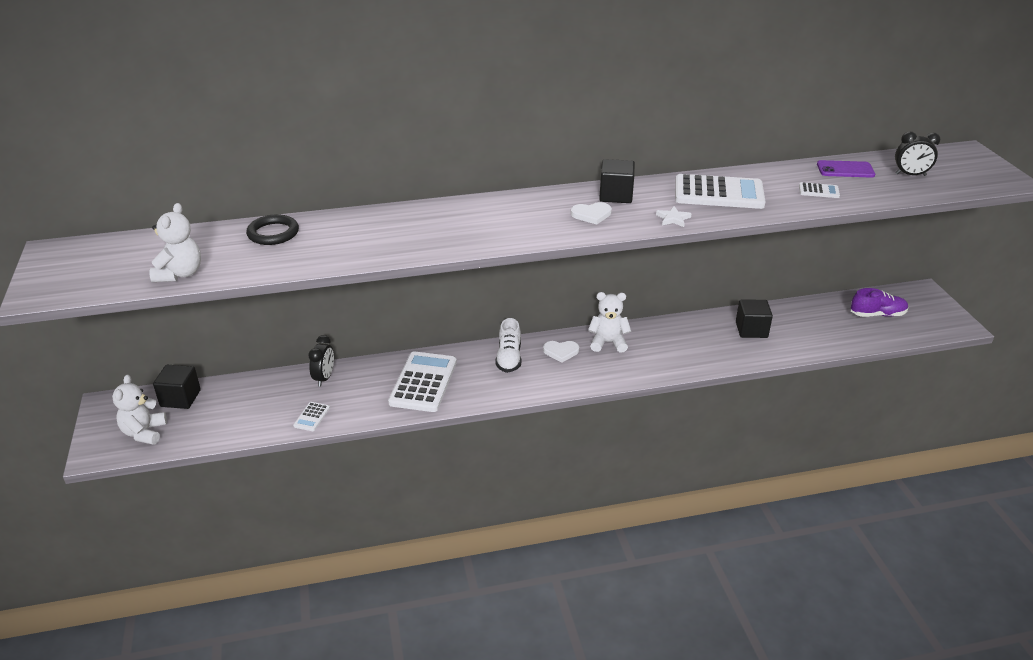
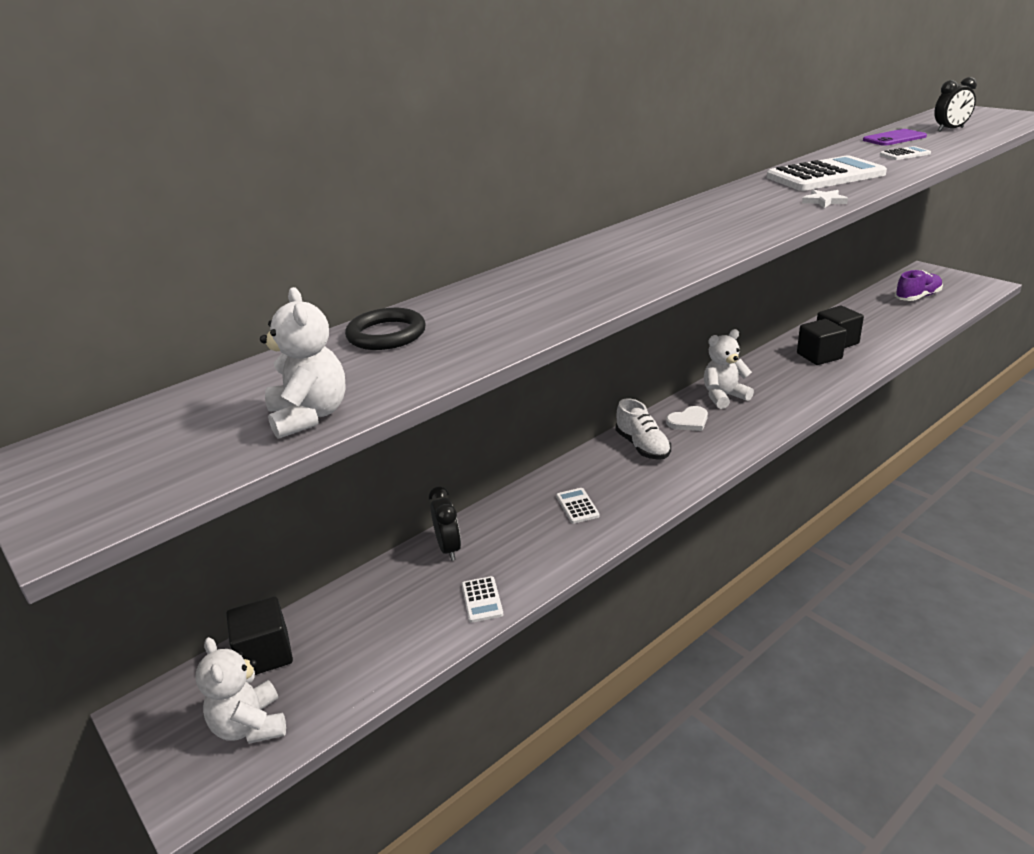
camera: 25 degrees left, 5 degrees down
(423, 382) = (577, 506): white calculator -> white calculator, size x0.44
(591, 214) = (740, 219): white heart -> none
(616, 195) = (734, 200): black cube -> black cube (819, 356)

